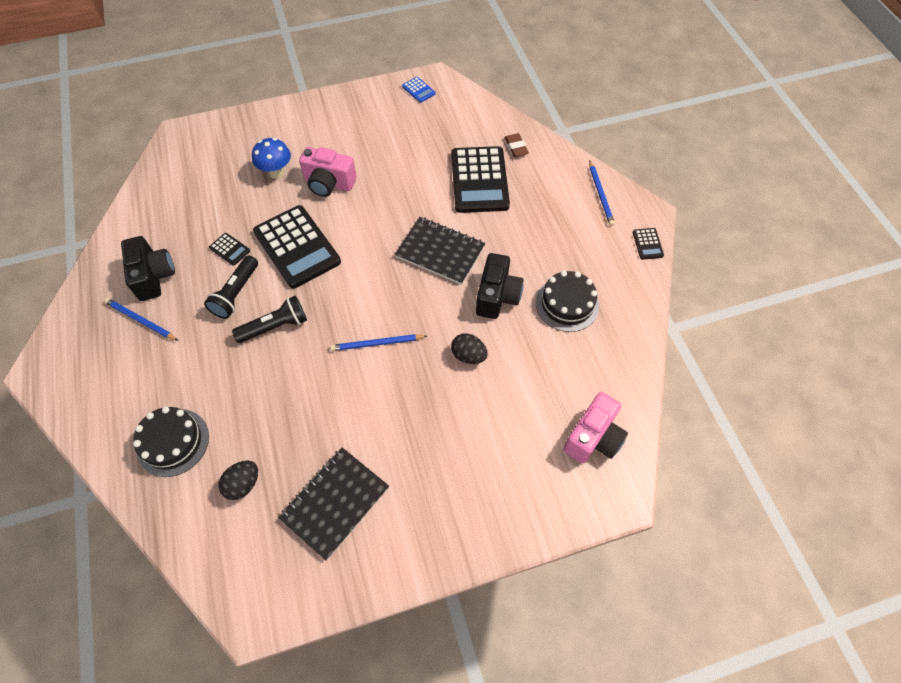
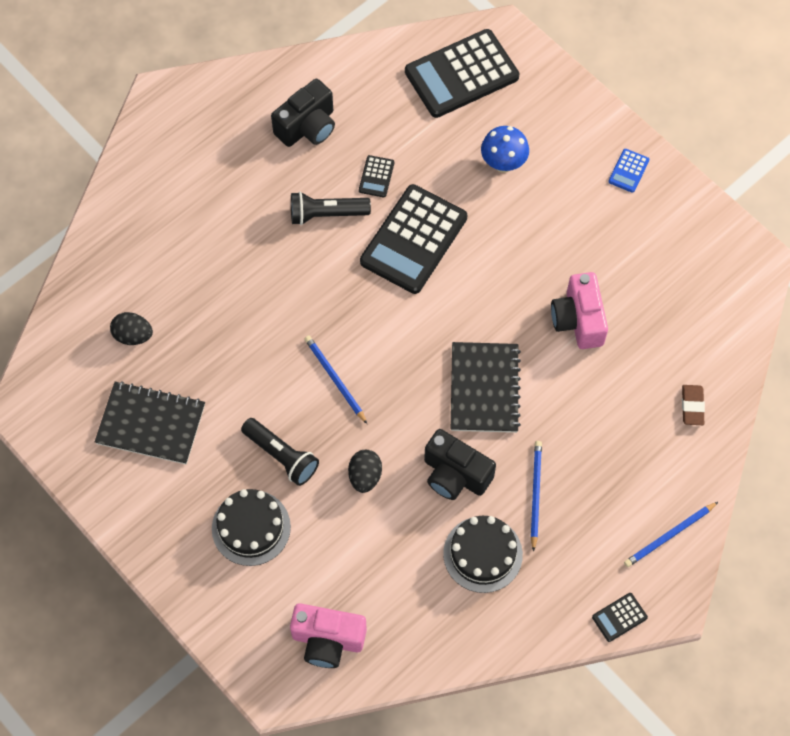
camera: 65 degrees right, 5 degrees up
(141, 320) = (253, 147): blue pencil -> blue pencil (535, 494)
(173, 442) = (145, 253): black cake -> black cake (251, 527)
(275, 326) = (307, 272): black flashlight -> black flashlight (281, 456)
(329, 183) = (517, 226): pink camera -> pink camera (578, 320)
(418, 90) = (724, 250): blue calculator -> blue calculator (628, 171)
(479, 180) = (613, 386): black calculator -> black calculator (461, 74)
(497, 296) = (455, 475): black camera -> black camera turned 45 degrees clockwise
(516, 147) = (692, 406): brown eraser -> brown eraser turned 45 degrees counterclockwise

